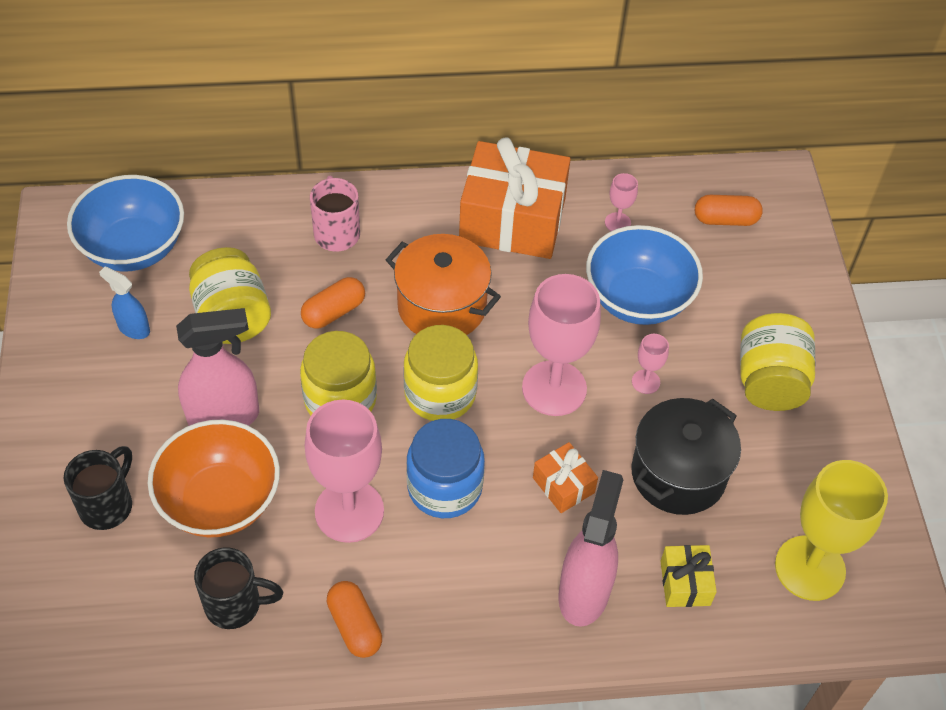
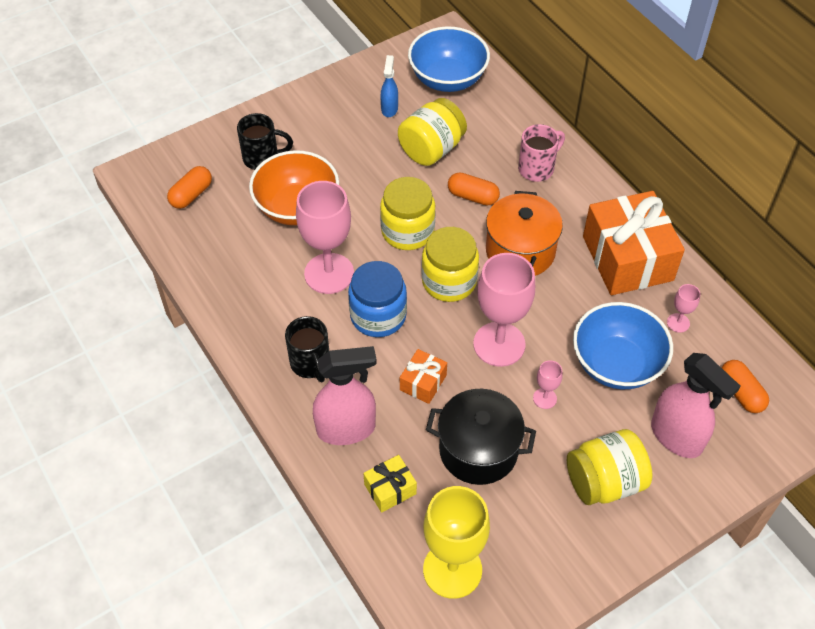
camera: 65 degrees right, 0 degrees up
(224, 417) = (356, 181): pink spray bottle -> pink spray bottle (676, 437)
(235, 604) = (232, 248): black mug -> black mug (311, 364)
(355, 626) = (251, 313): orange capsule -> orange capsule (191, 195)

